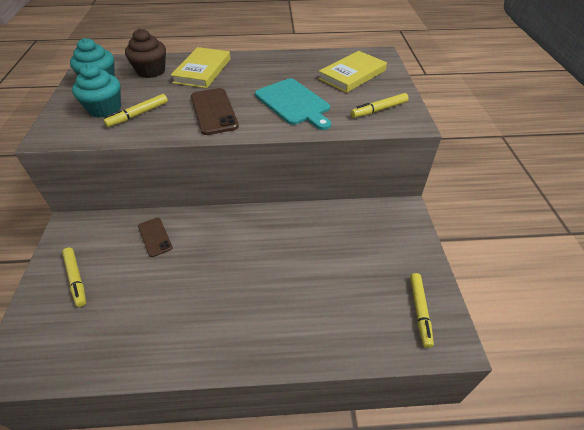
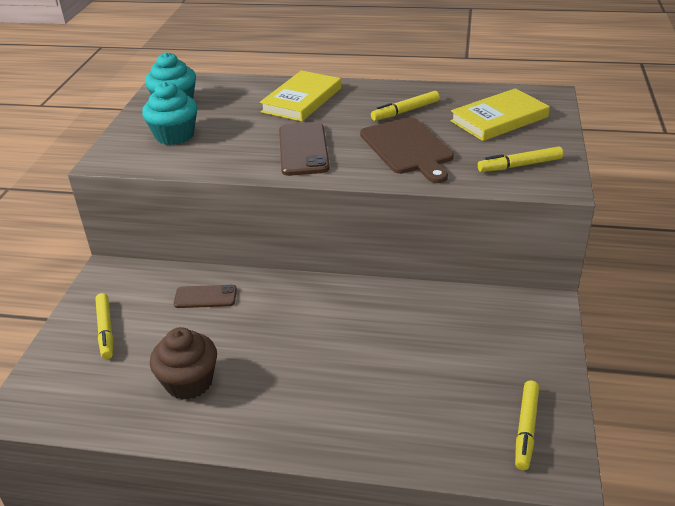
camera: 15 degrees right, 10 degrees down
(138, 114) = (212, 145): yellow marker -> yellow marker (405, 111)
(151, 71) = (238, 96): brown cupcake -> brown cupcake (189, 382)
(155, 237) = (205, 297): brown phone -> brown phone turned 75 degrees counterclockwise
(294, 103) = (408, 148): turquoise cutting board -> brown cutting board

